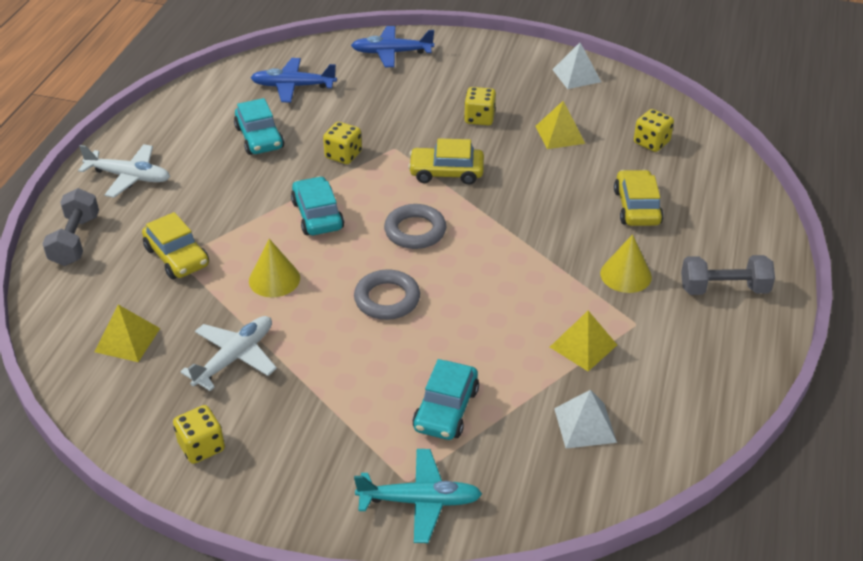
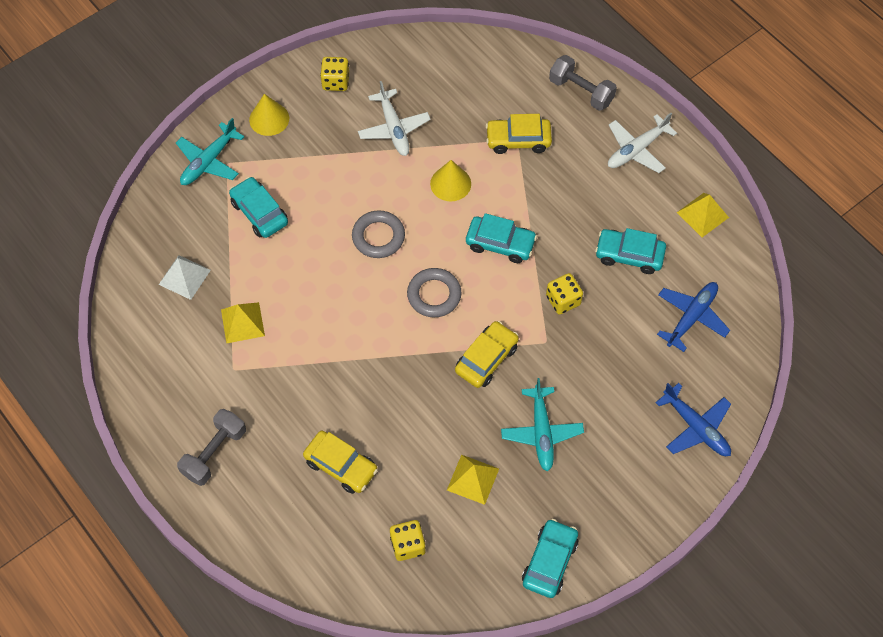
camera: 125 degrees right, 20 degrees up
(127, 340) = (455, 82): yellow pyramid -> yellow pyramid (702, 215)
(392, 53) = (696, 427): blue plane -> blue plane turned 105 degrees clockwise
(479, 118) = (541, 432): yellow dice -> turquoise plane
(576, 75) = (549, 562): white pyramid -> turquoise car
(625, 275) = (280, 399): yellow cone -> yellow cone (269, 119)

